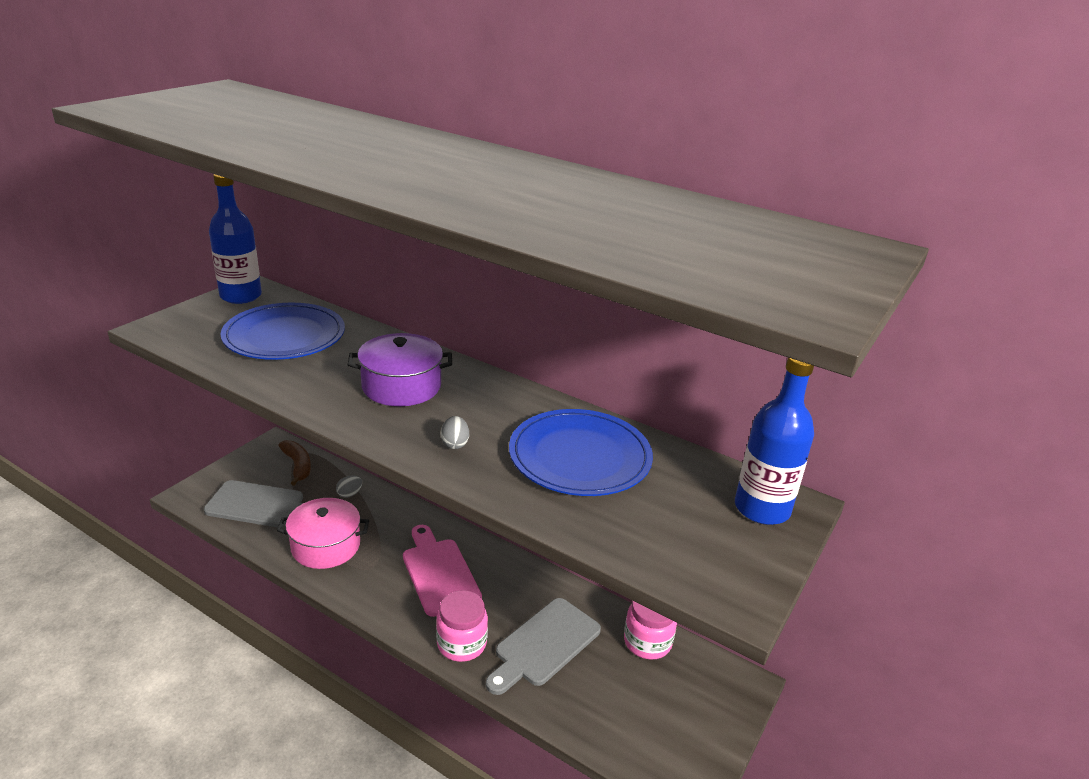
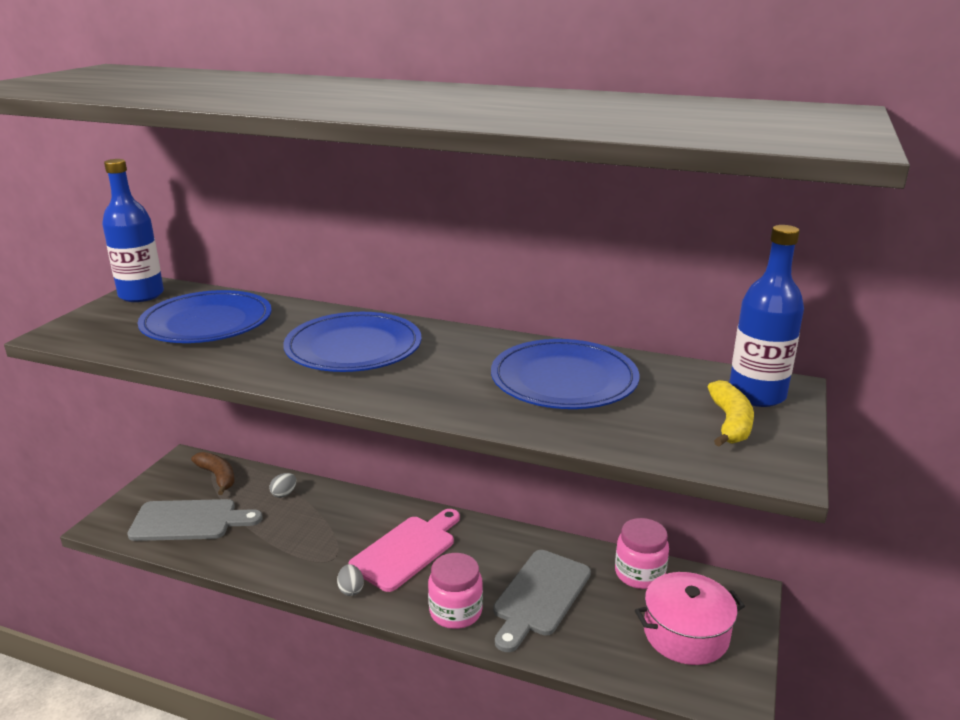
camera: 10 degrees left, 5 degrees down
(326, 546) = (276, 547): pink pot -> pink pot (686, 634)
(401, 386) = (353, 348): purple pot -> blue plate
(439, 573) = (407, 550): pink cutting board -> pink cutting board turned 75 degrees clockwise
(454, 444) = (434, 387): grey egg -> grey egg (351, 590)
(718, 536) = (730, 423): none -> yellow banana

